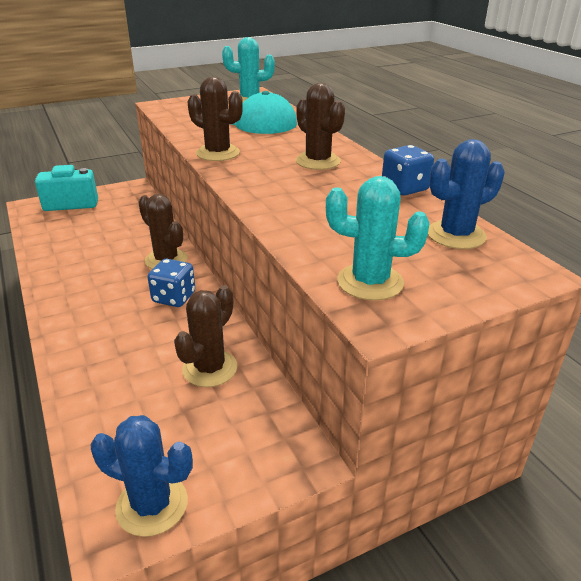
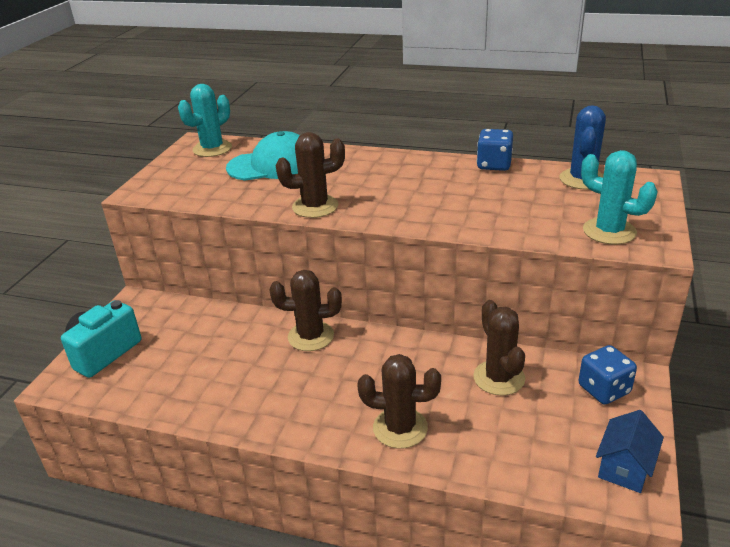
camera: 45 degrees left, 0 degrees up
(152, 505) = (625, 467): blue cactus -> blue house
(174, 297) = (378, 356): blue dice -> blue dice (604, 389)
(318, 161) = (400, 174): brown cactus -> brown cactus (400, 428)
(370, 282) = (609, 231): turquoise cactus -> turquoise cactus turned 75 degrees clockwise

